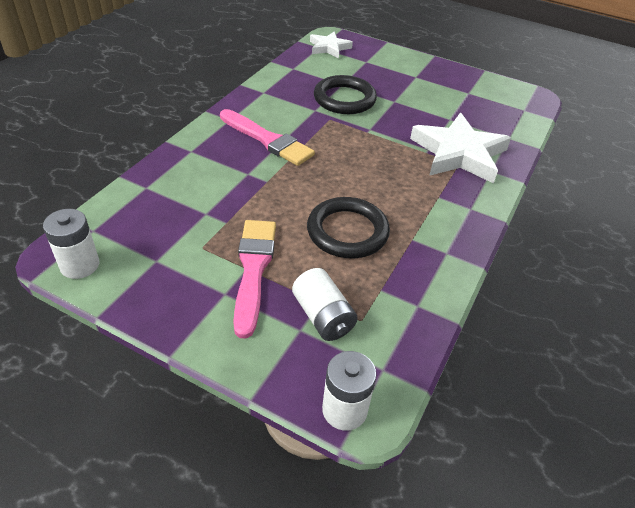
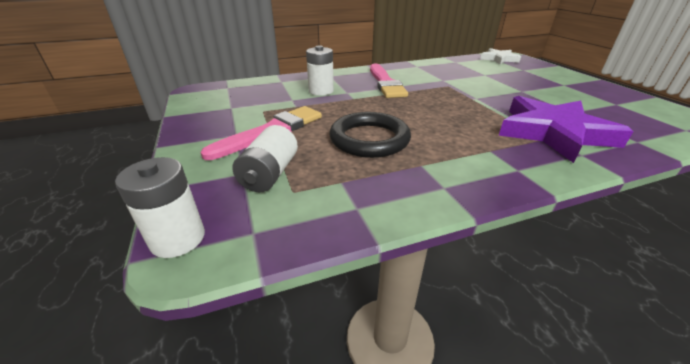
camera: 45 degrees right, 10 degrees down
(80, 265) = (196, 96): white battery -> white battery (321, 91)
(344, 99) = (476, 80): black ring -> none
(459, 153) = (553, 133): white star -> purple star

